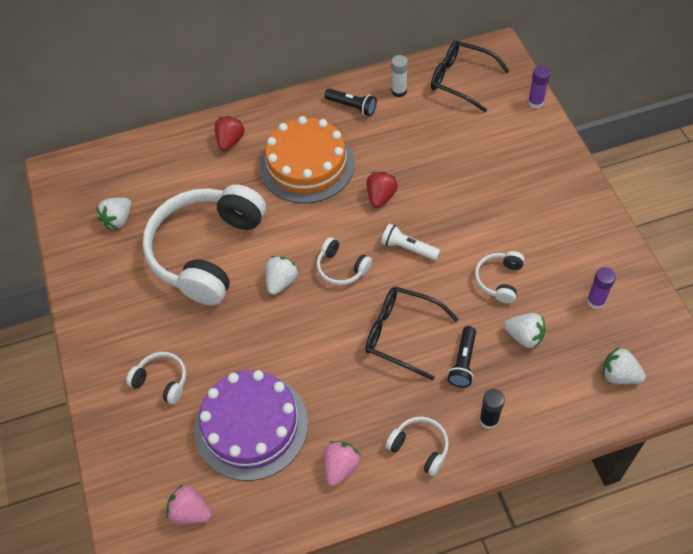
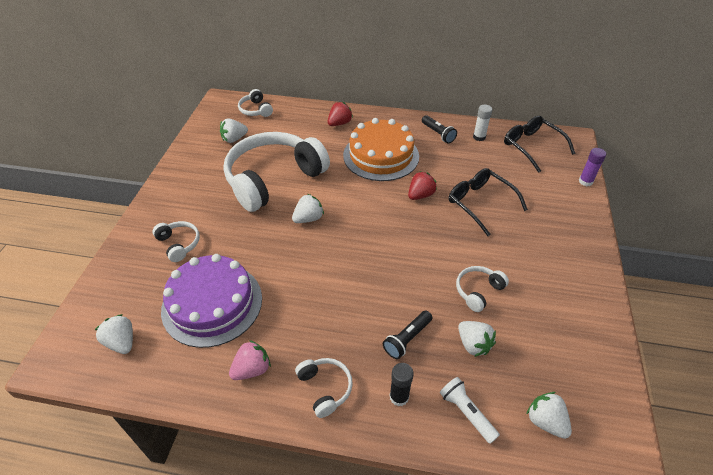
camera: 25 degrees right, 10 degrees down
(190, 512) = (122, 342): pink strawberry -> white strawberry
(341, 268) = (358, 228): white headphones -> white headphones (255, 110)
(401, 334) = (371, 294): black glasses -> black glasses (480, 203)
(408, 248) = (418, 237): white flashlight -> white flashlight (466, 412)
(595, 301) = (557, 347): purple glue stick -> none

